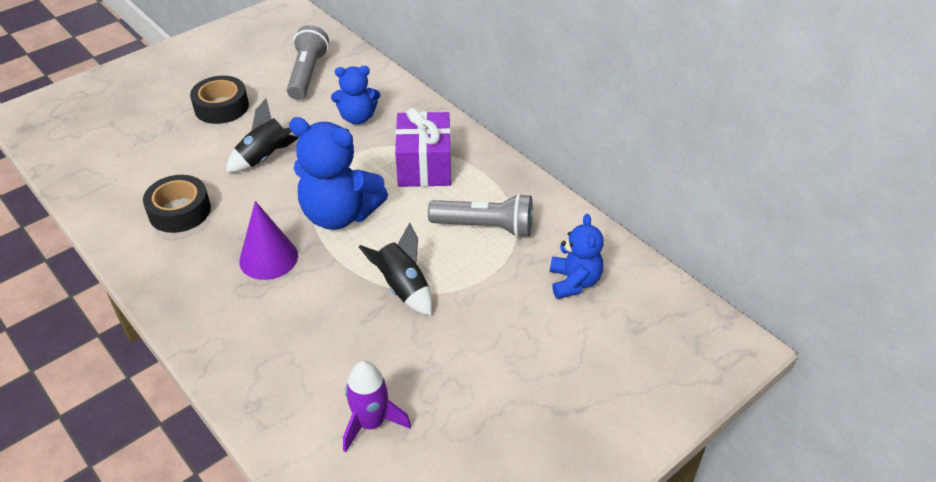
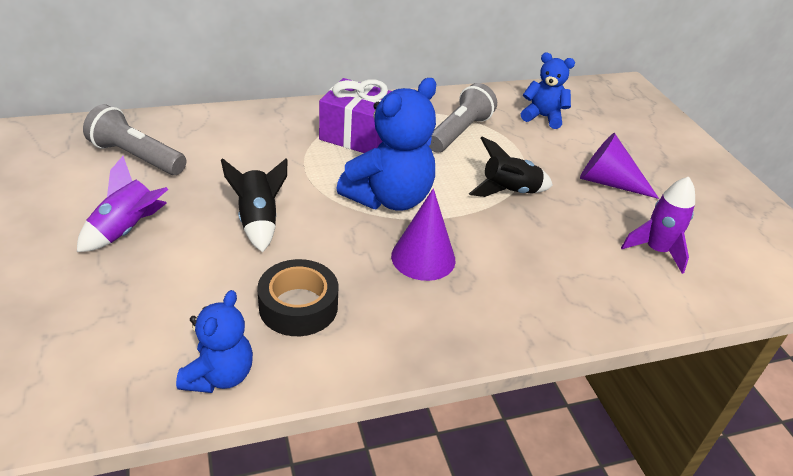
camera: 70 degrees left, 5 degrees down
(221, 107) = (126, 230): black tape -> purple rocket
(357, 118) = (249, 148): blue teddy bear -> blue teddy bear (219, 376)
(476, 363) = (608, 182): none -> purple cone

